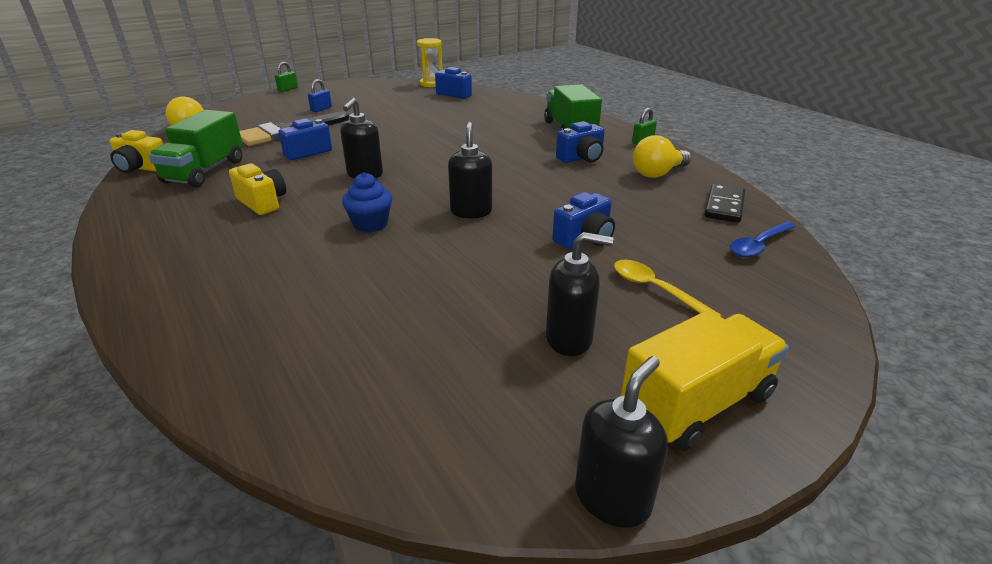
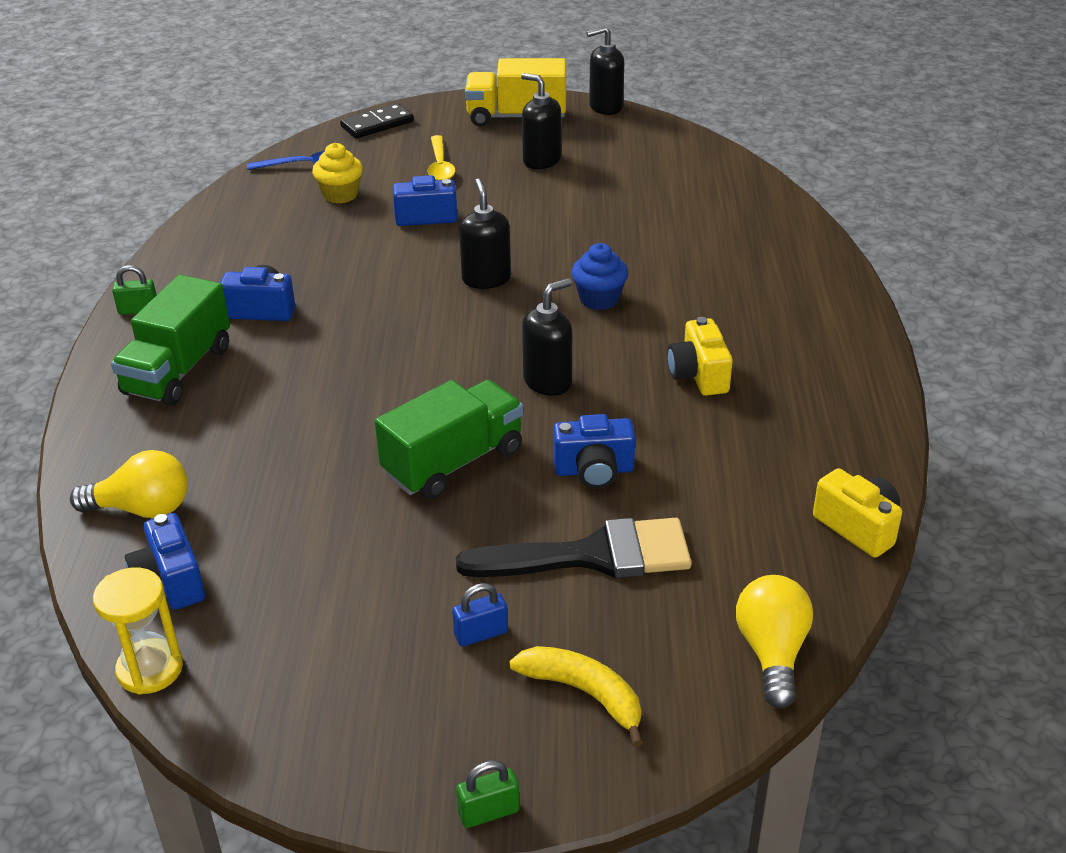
camera: 145 degrees left, 5 degrees up
(205, 171) = (760, 476): green truck -> green truck (453, 462)
(269, 108) = (584, 693): none -> yellow banana
(471, 211) = (486, 279): black soap dispenser -> black soap dispenser turned 135 degrees clockwise
(657, 173) = (229, 256): yellow light bulb -> yellow light bulb (142, 509)
(679, 232) = (340, 195): none -> yellow cupcake
(724, 206) = (253, 201): black domino -> black domino (377, 124)

